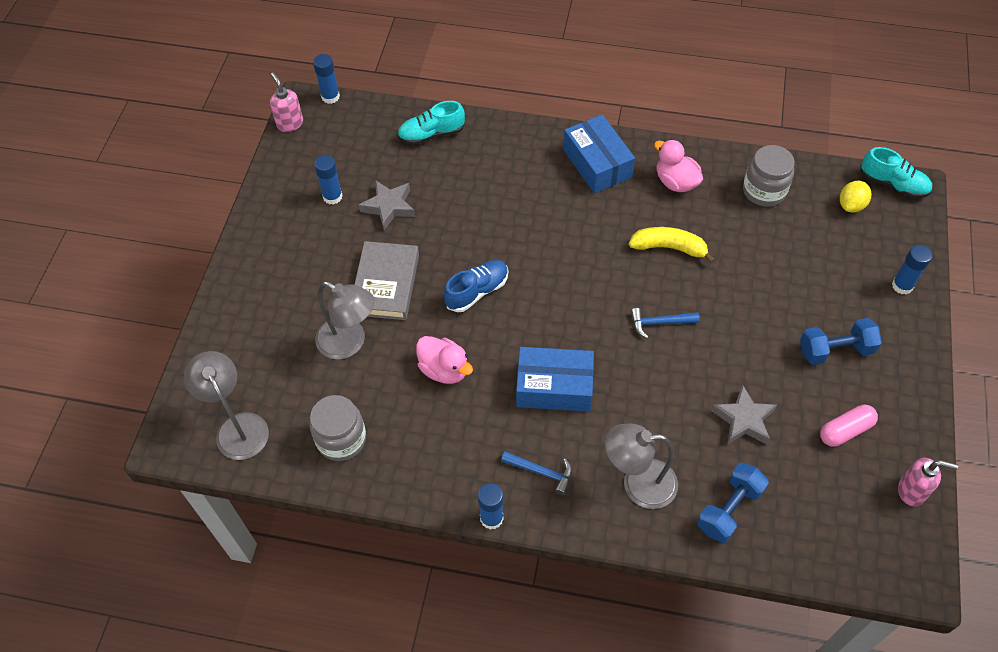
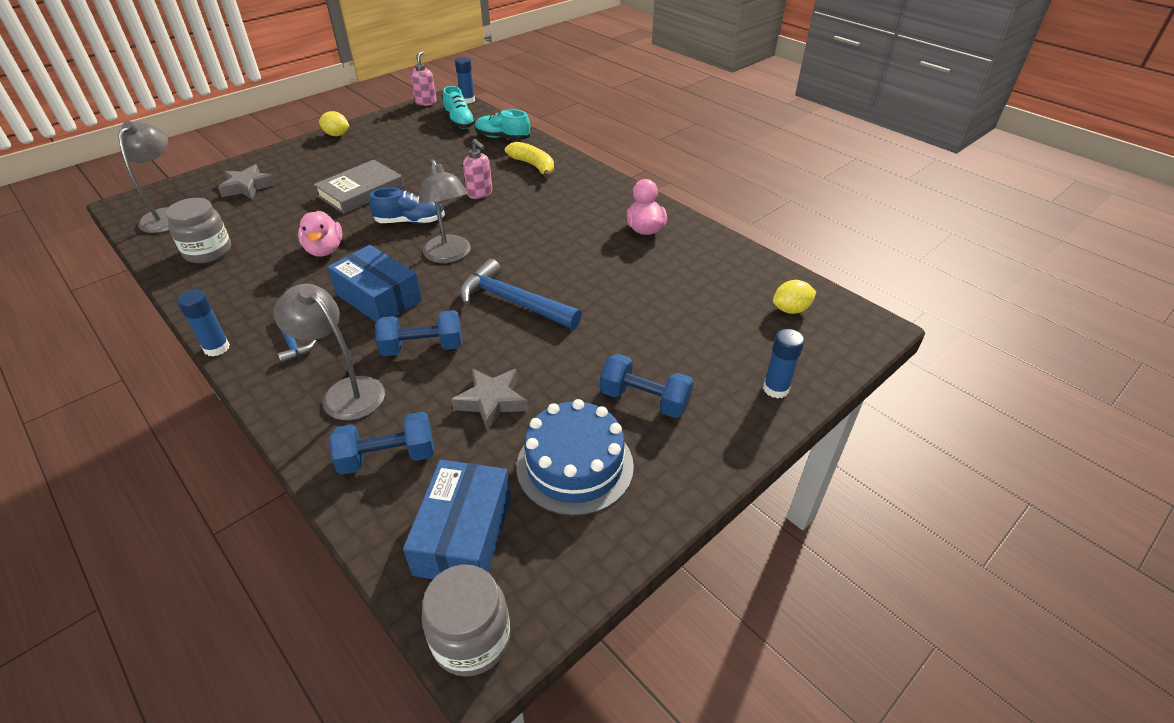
camera: 35 degrees right, 15 degrees down
(258, 224) = (337, 135): none -> yellow lemon
(332, 196) = (397, 140): blue glue stick -> none
(349, 343) = (293, 208): grey lamp -> grey lamp (450, 255)
(389, 207) = (422, 158): grey star -> grey star (247, 187)
(597, 163) = (596, 195): blue box -> blue box (463, 534)
(645, 409) = (422, 348): none -> blue dumbbell
(659, 323) = (513, 302): blue hammer -> blue hammer, size x1.84
(669, 247) = (586, 262): yellow banana -> yellow banana (533, 166)
(764, 191) = (715, 265): grey jar -> grey jar (471, 639)
(845, 430) = (575, 465): pink capsule -> blue cake
(893, 184) = (853, 314): turquoise shoe -> turquoise shoe (459, 122)
(911, 491) = (578, 561): pink soap dispenser -> pink soap dispenser (480, 193)

